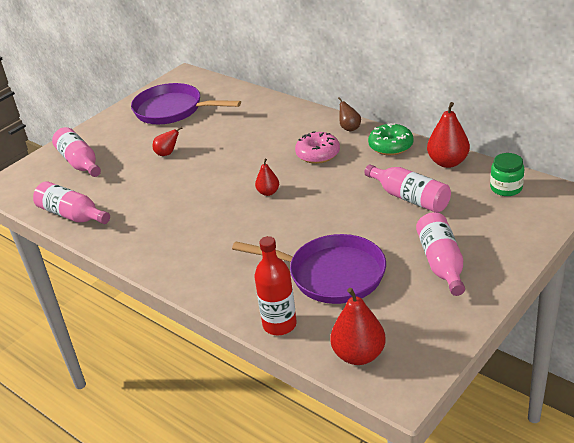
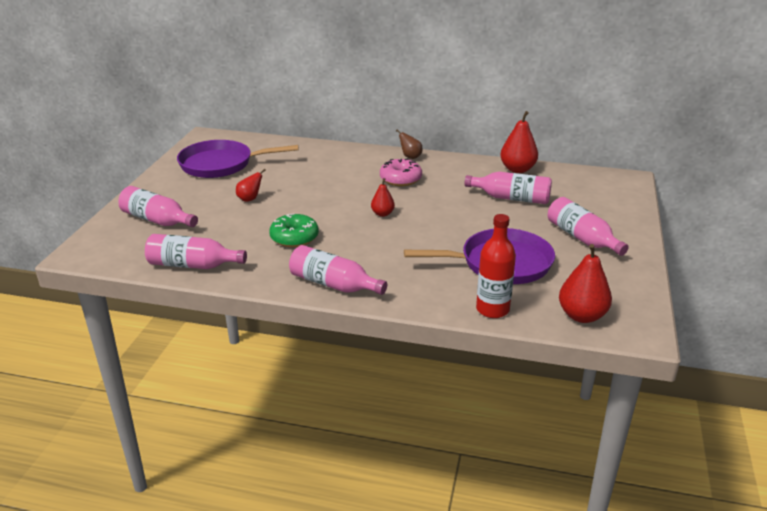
camera: 30 degrees left, 5 degrees down
(165, 262) = (333, 284): none -> pink bottle
(391, 146) = (459, 165): green donut -> green donut (294, 238)
(506, 188) = (580, 180): green jar -> none

